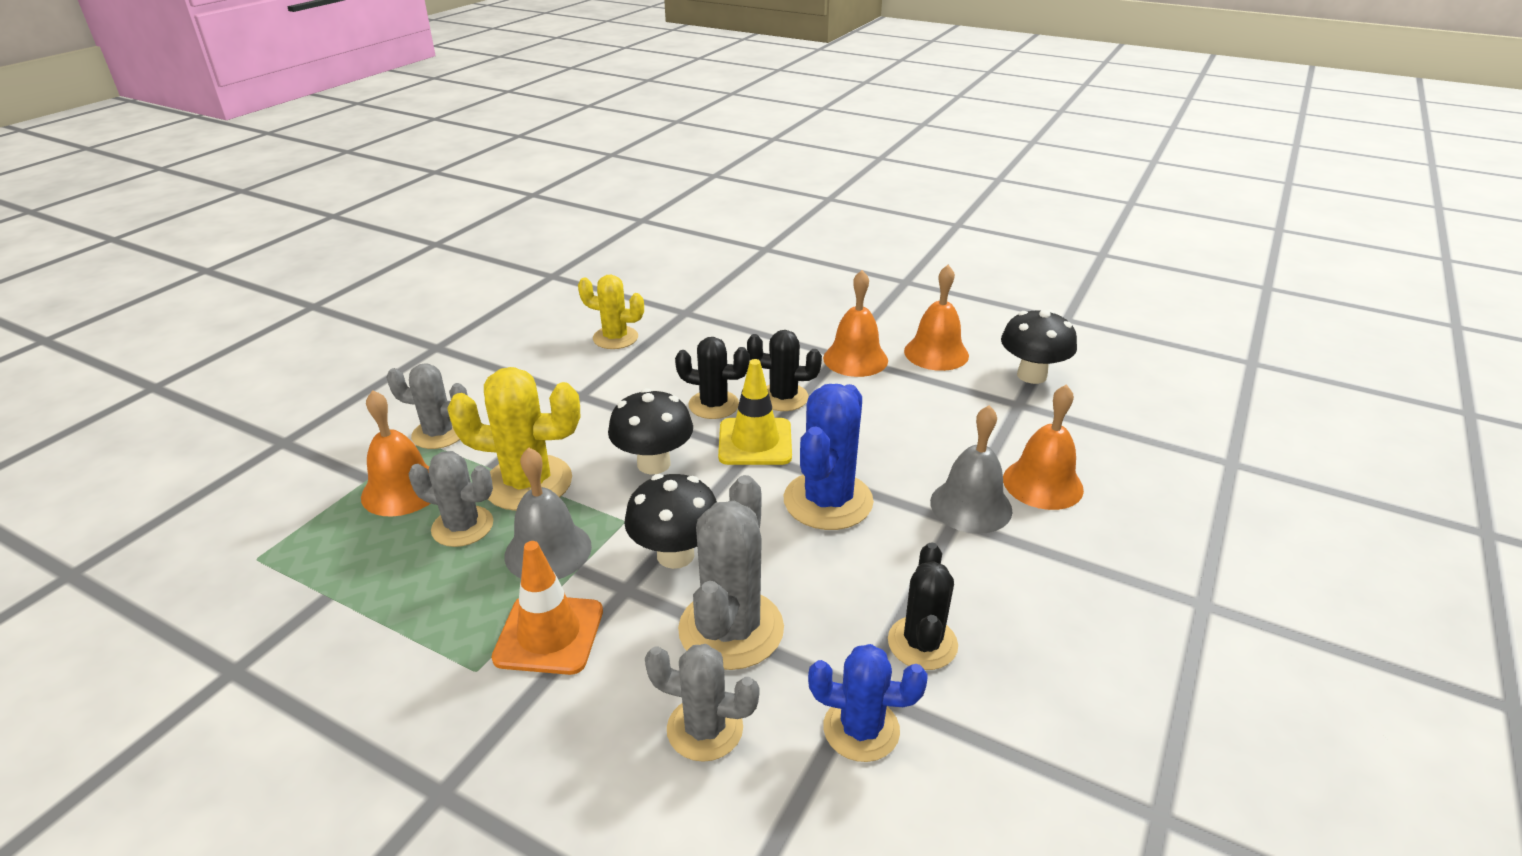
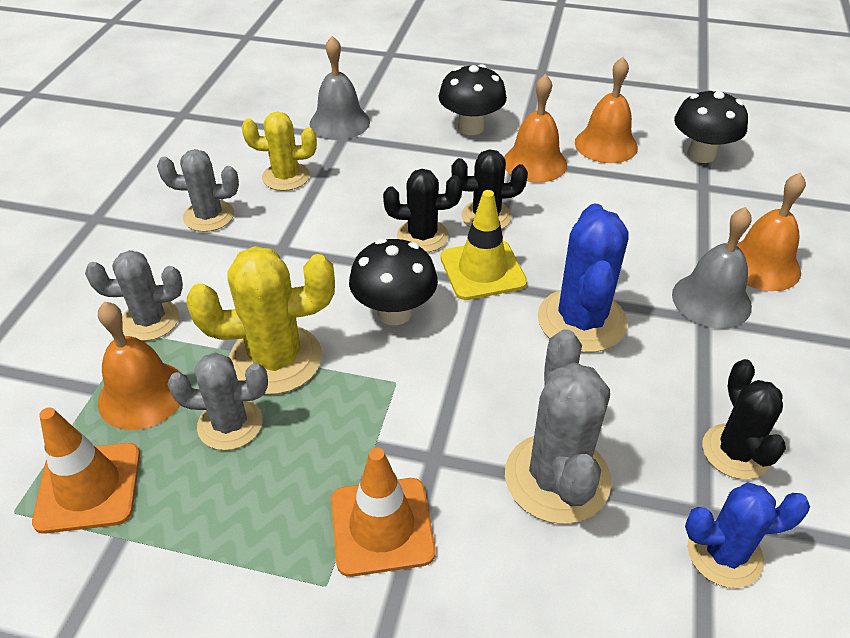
camera: 15 degrees left, 10 degrees up
(322, 552) = (88, 487): none -> orange traffic cone
(548, 550) = (334, 432): grey bell -> grey bell (339, 122)
(675, 555) = (465, 409): black mushroom -> black mushroom (471, 127)
(705, 729) = (583, 591): grey cactus -> grey cactus (209, 216)

